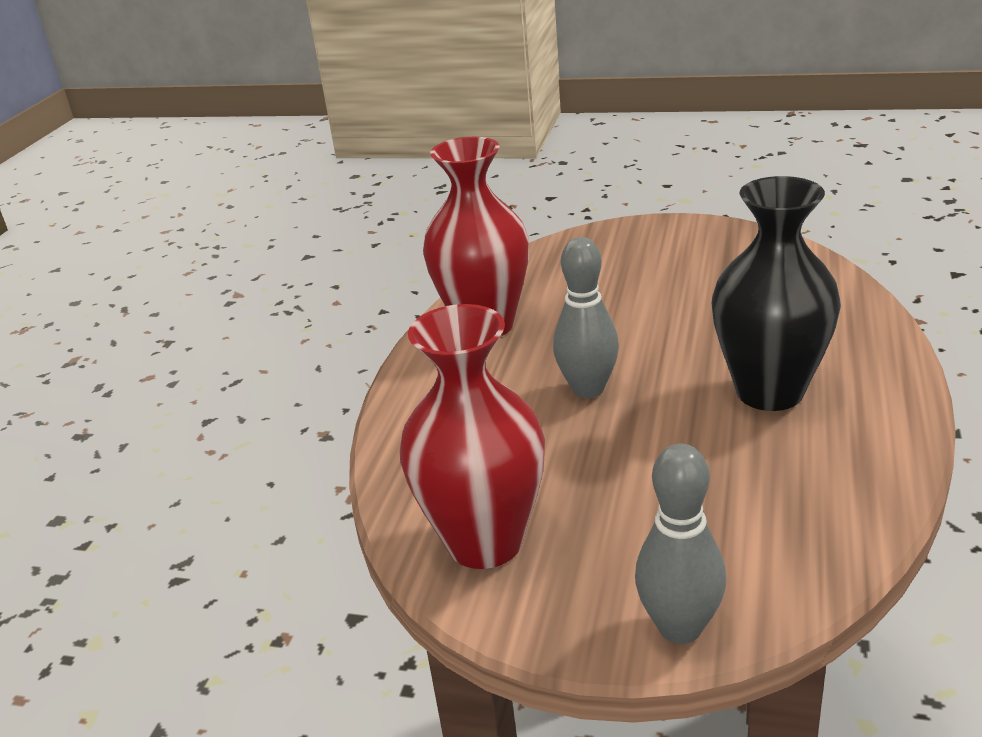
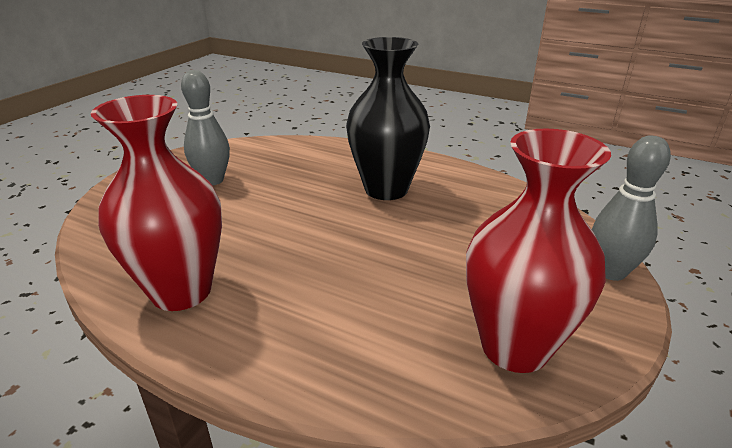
camera: 80 degrees left, 0 degrees up
(588, 389) = (333, 254): grey bowling pin -> grey bowling pin (212, 180)

